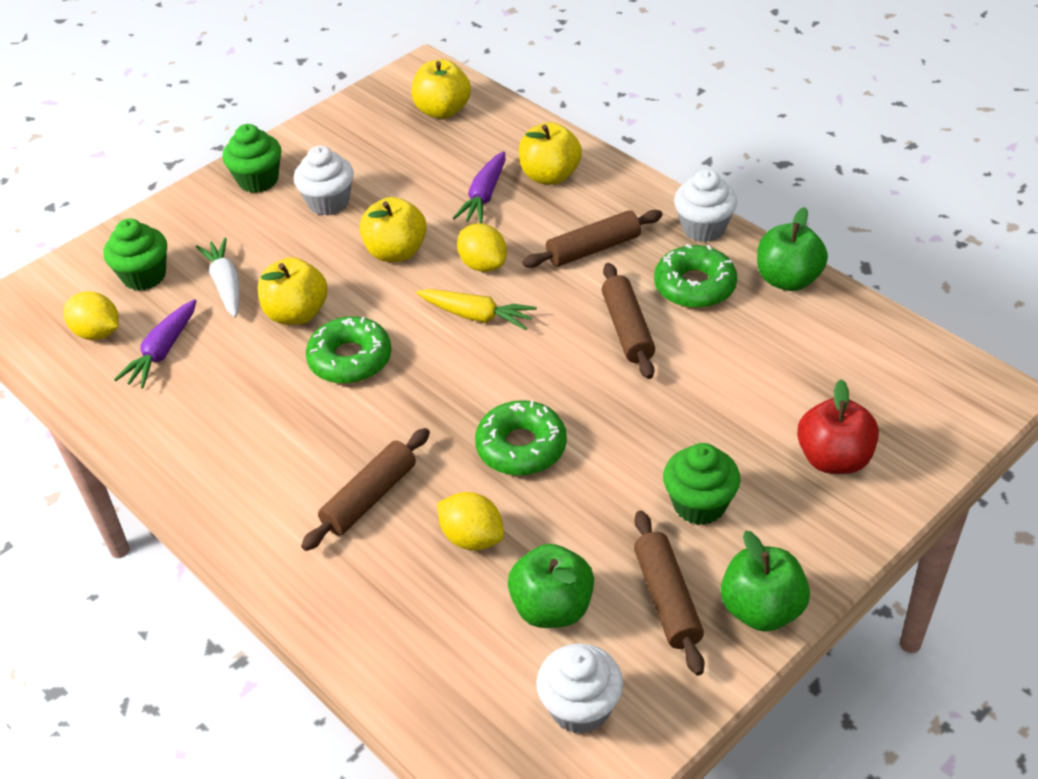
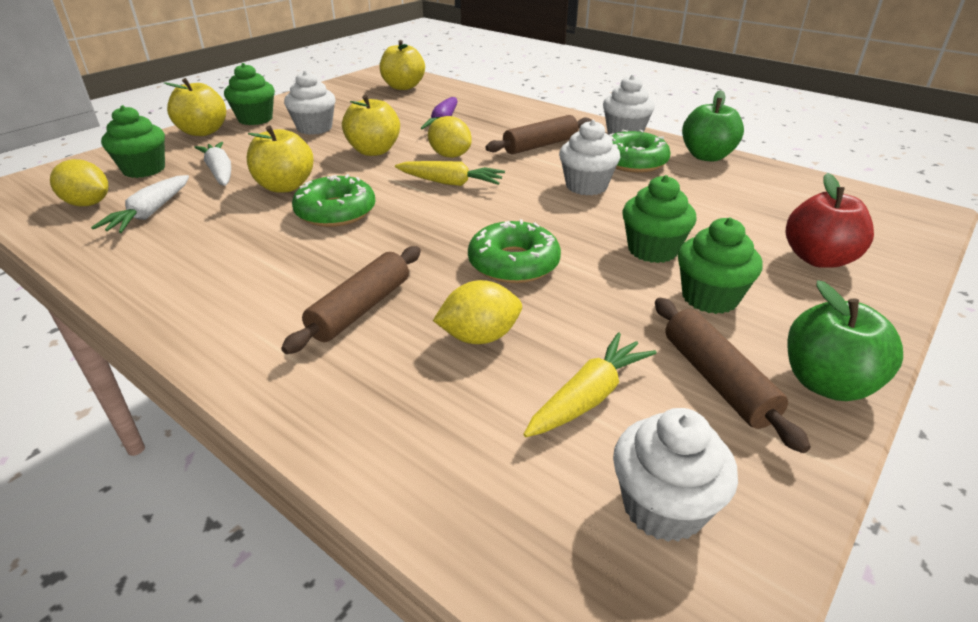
camera: 10 degrees left, 10 degrees down
(162, 352) = (150, 213): purple carrot -> white carrot
(472, 538) = (479, 337): yellow lemon -> yellow lemon turned 45 degrees counterclockwise
(550, 176) = (493, 112): yellow apple -> yellow apple (203, 132)
(552, 608) = (588, 397): green apple -> yellow carrot
(627, 329) = (586, 186): brown rolling pin -> white cupcake
(666, 436) = (652, 250): none -> green cupcake

